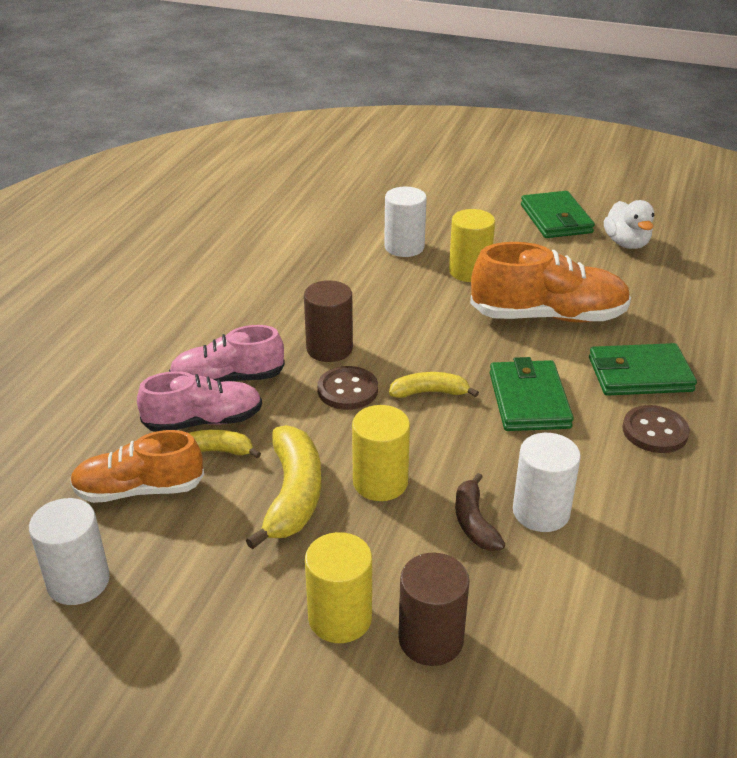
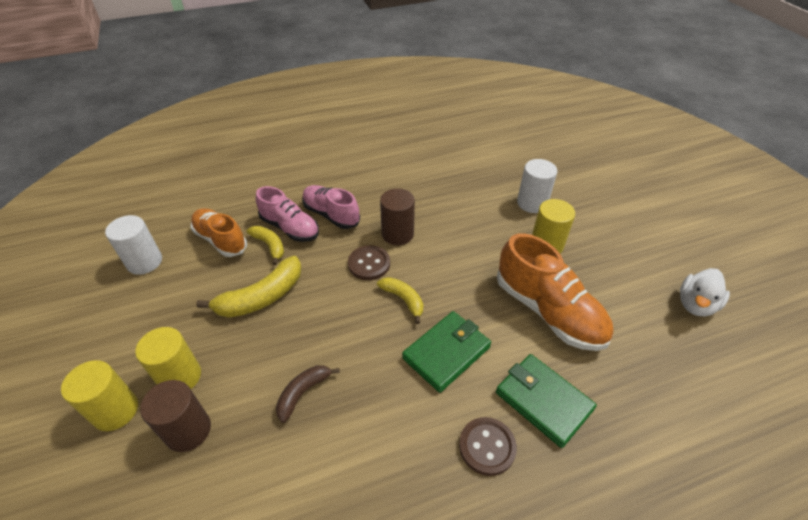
camera: 50 degrees right, 10 degrees up
(380, 482) = (302, 327): yellow cylinder -> yellow cylinder (115, 411)
(541, 512) = (340, 423): white cylinder -> none
(556, 219) = (667, 250): green wallet -> none

